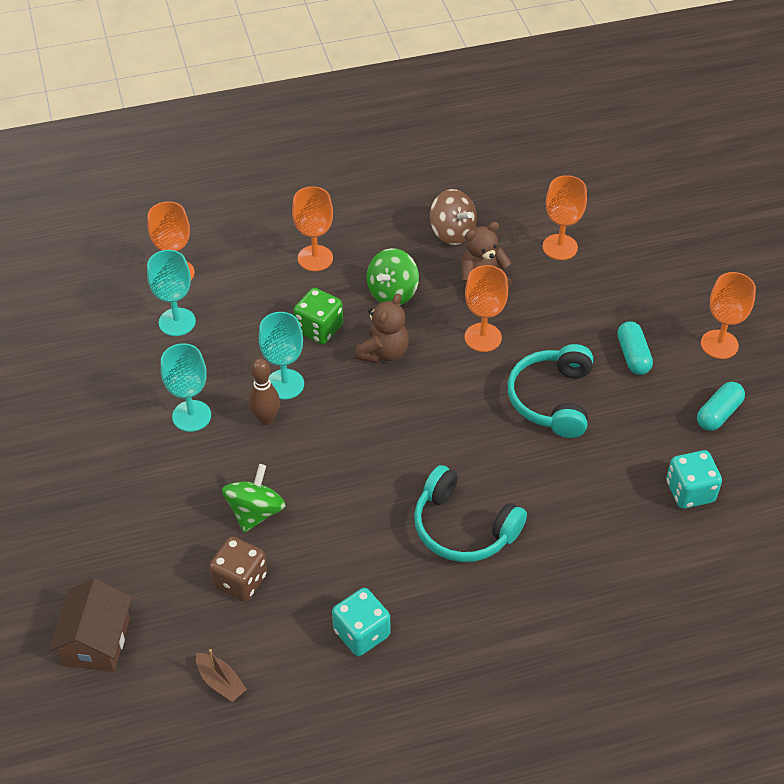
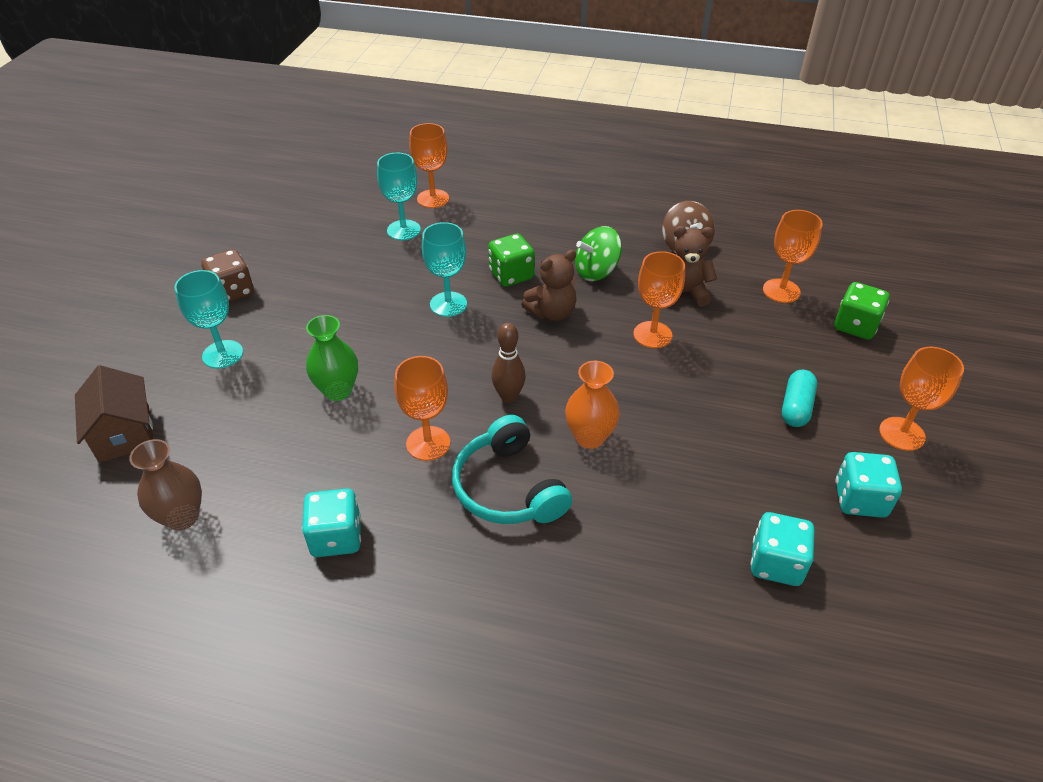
camera: 30 degrees right, 5 degrees down
(97, 641) = (124, 433): brown house -> brown house turned 60 degrees counterclockwise
(191, 416) = (354, 298): turquoise goblet -> turquoise goblet (222, 354)
(220, 682) = (182, 517): brown boat -> brown vase
(240, 580) = (276, 439): brown dice -> brown dice (233, 292)
(255, 512) = (338, 390): green spinning top -> green vase
(266, 419) = (410, 323): brown bowling pin -> brown bowling pin (508, 396)
(315, 258) = (550, 225): orange goblet -> orange goblet (428, 443)
(495, 455) = (590, 437): none -> orange vase
(552, 399) = (683, 412): turquoise headphones -> none
(636, 258) = (855, 326): none -> green dice
(718, 414) = (860, 499): turquoise capsule -> turquoise dice

